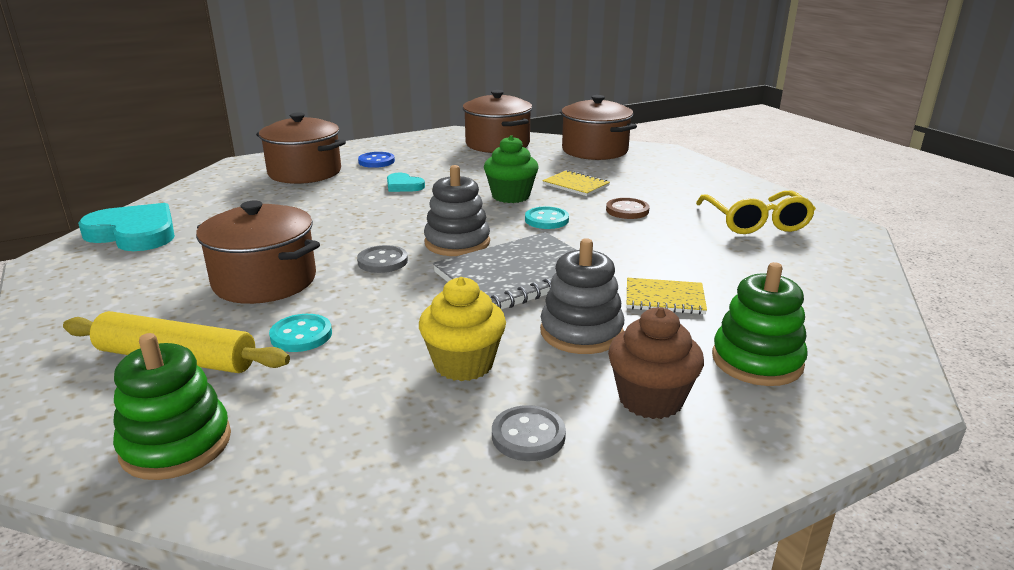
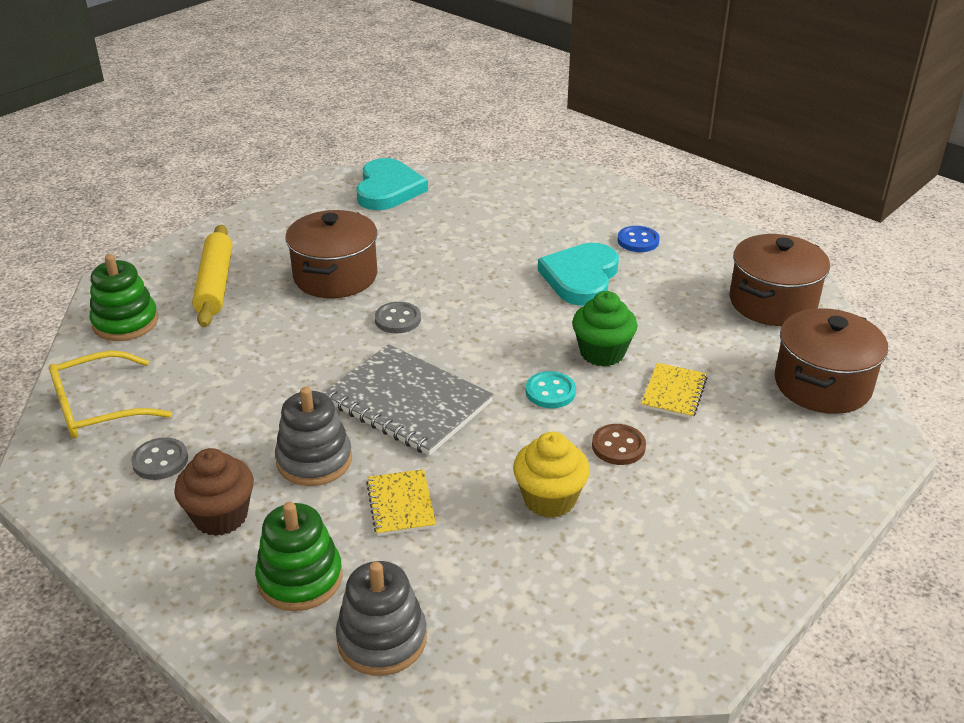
camera: 70 degrees right, 10 degrees up
(301, 335) = (260, 322): turquoise button -> none
(305, 172) = (573, 213): brown pot -> none
(403, 186) = (581, 278): turquoise heart -> turquoise heart, size x1.95
(457, 243) = (459, 349): grey stacking toy -> grey stacking toy (382, 639)
(463, 364) = (244, 408): yellow cupcake -> yellow cupcake (549, 499)
(755, 222) = (653, 562): yellow glasses -> yellow glasses (99, 407)

